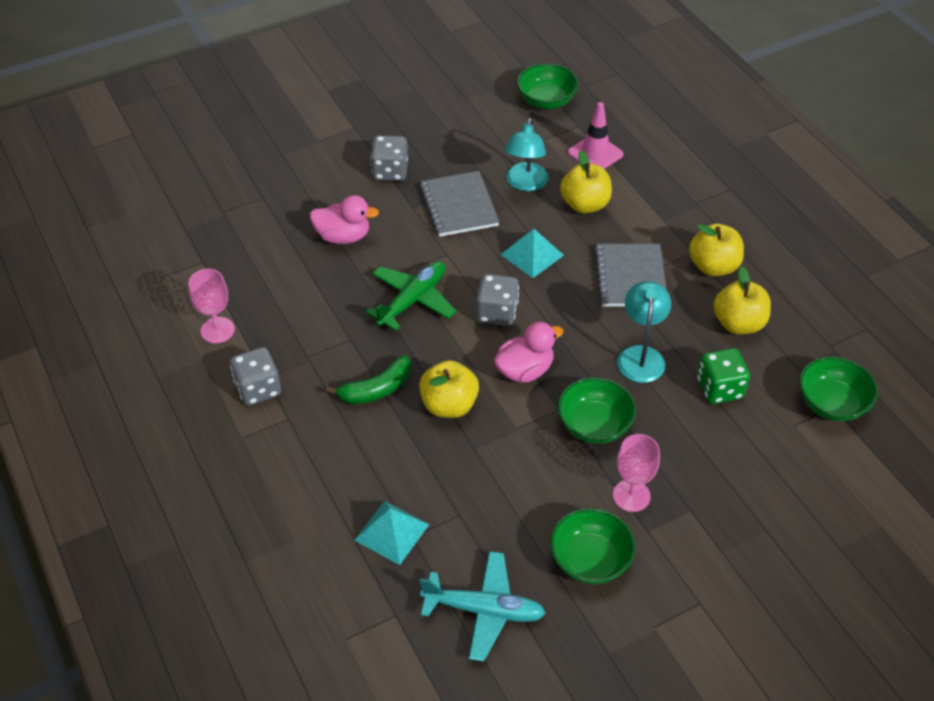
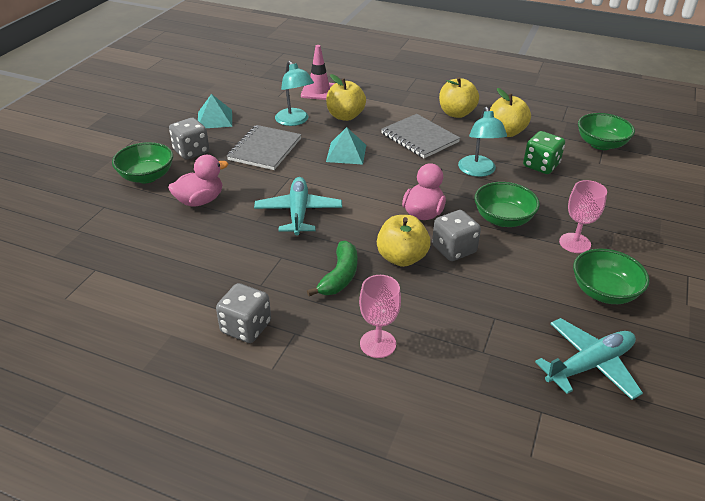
camera: 40 degrees left, 10 degrees down
(217, 330) = (162, 307): pink goblet -> pink goblet (378, 344)
(392, 532) = (466, 358): turquoise pyramid -> turquoise pyramid (215, 119)
(413, 300) = (298, 212): green plane -> turquoise plane
(459, 206) = (265, 149): grey notebook -> grey notebook turned 75 degrees clockwise
(497, 313) = (364, 192): grey dice -> grey dice (454, 249)
(546, 101) = (255, 79): green bowl -> green bowl (147, 176)
(641, 355) = (478, 171): turquoise lamp -> turquoise lamp turned 150 degrees counterclockwise

